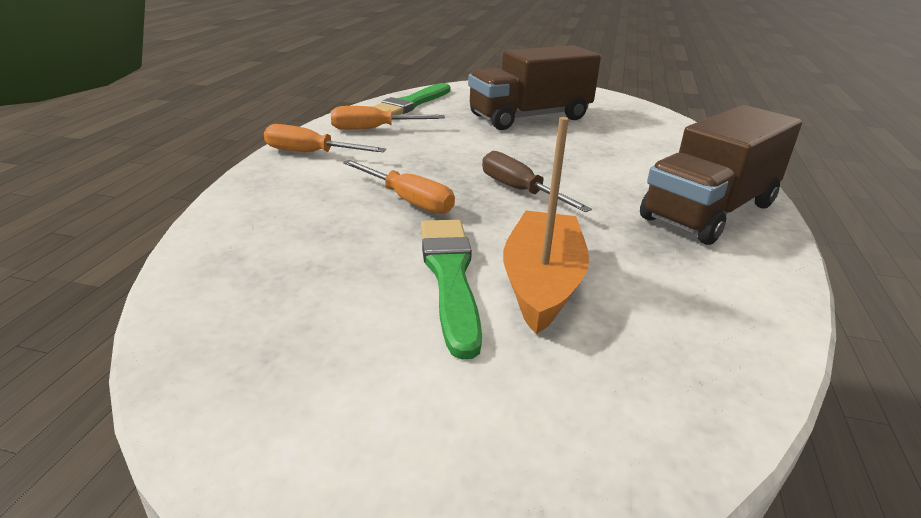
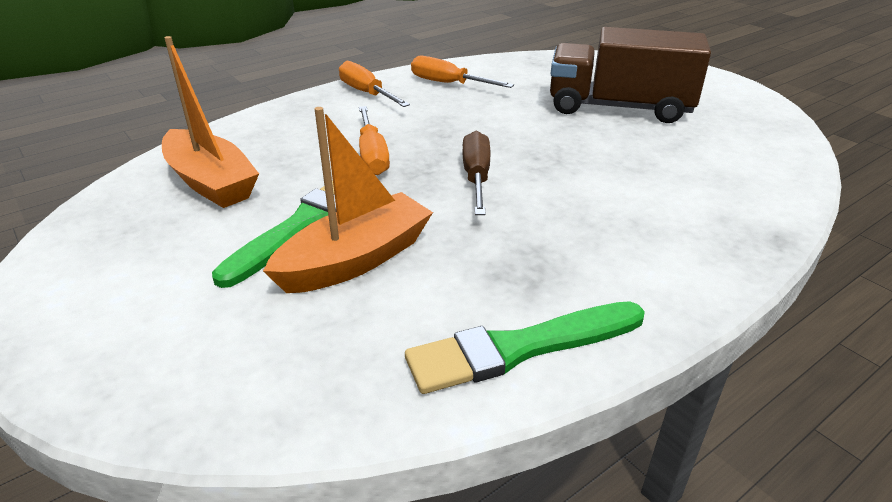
camera: 40 degrees right, 5 degrees up
(286, 275) = (211, 182): none -> orange boat
(410, 104) = (521, 66): green brush -> green brush (521, 347)
(709, 211) = (634, 265): brown truck -> none

